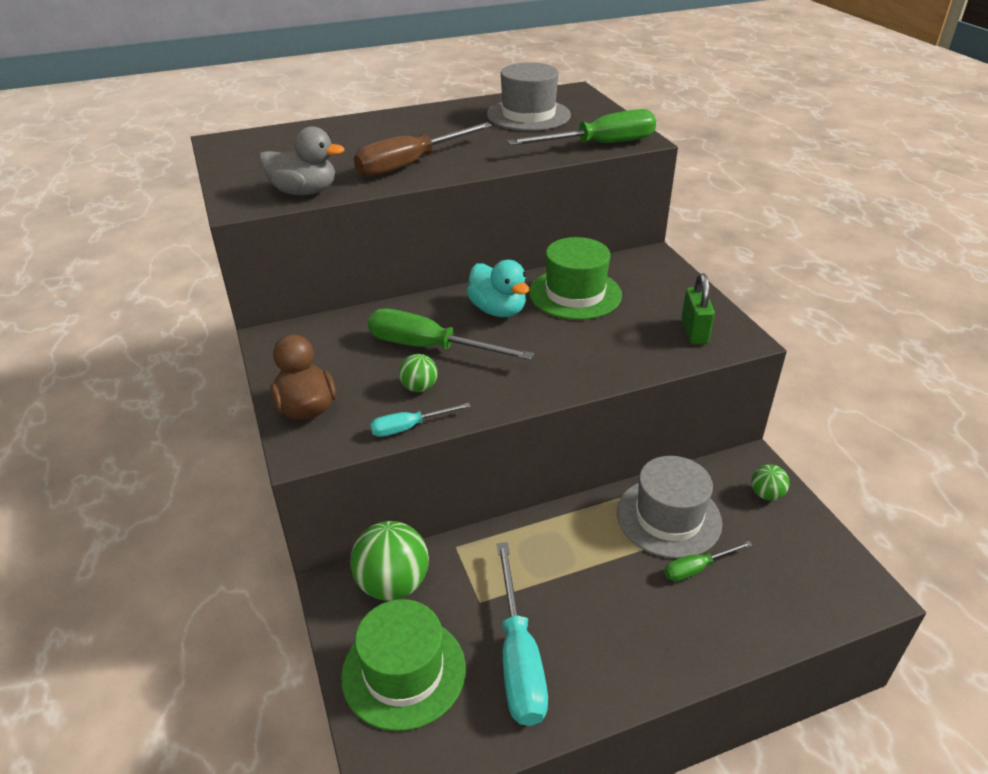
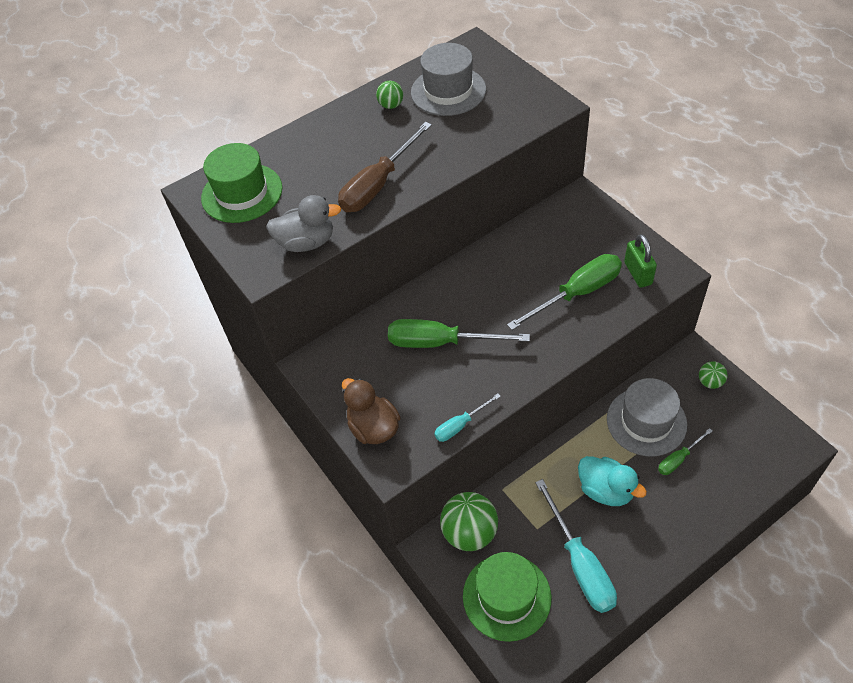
camera: 10 degrees left, 15 degrees up
(419, 387) = (451, 385): green ball -> green ball (391, 105)
(498, 310) = (478, 289): turquoise duck -> turquoise duck (606, 490)
(575, 294) = (532, 255): green hat -> green hat (242, 193)
(599, 145) = (525, 121): green screwdriver -> green screwdriver (577, 293)

